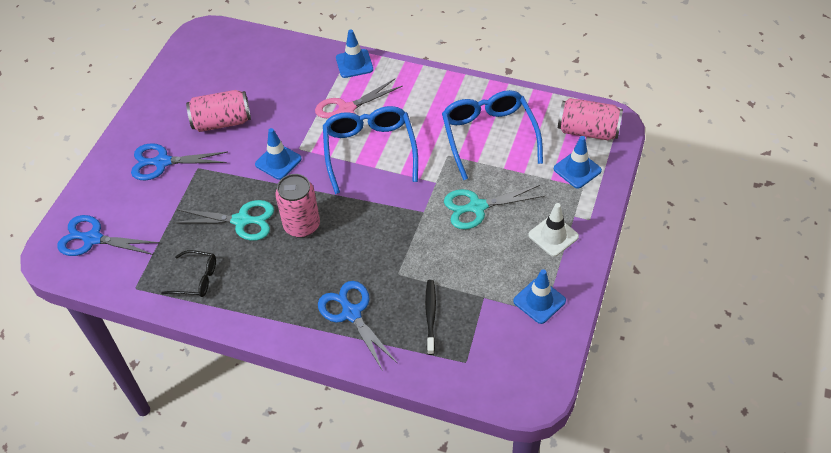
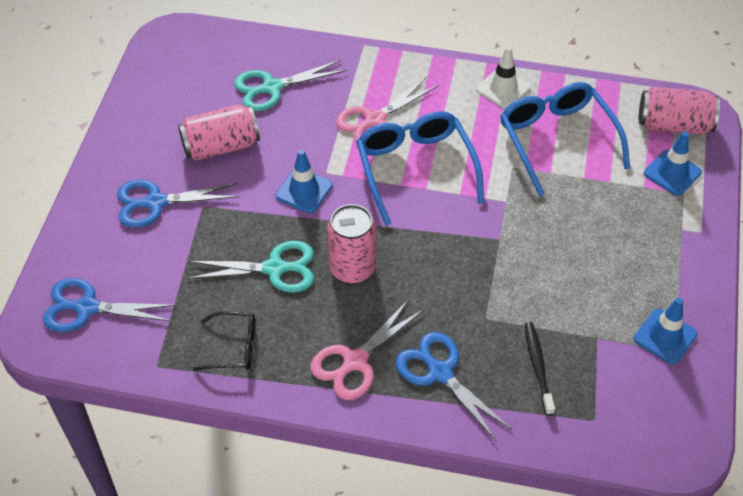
camera: 10 degrees left, 0 degrees up
(287, 298) = (355, 361): none -> pink scissors
(354, 64) = (371, 62): blue traffic cone -> none
(477, 207) = (563, 228): turquoise scissors -> turquoise scissors (272, 87)
(553, 236) = (663, 255): white traffic cone -> white traffic cone (503, 89)

